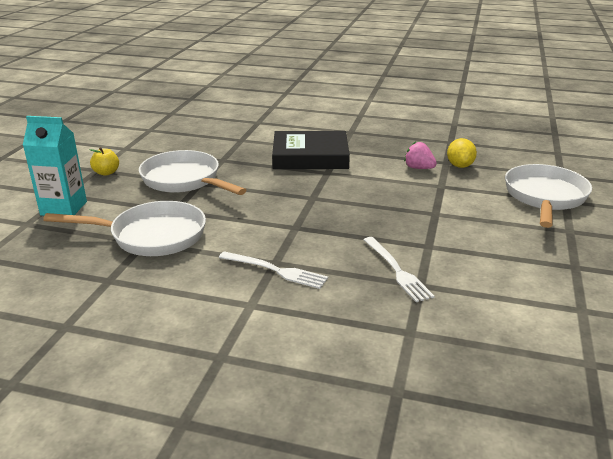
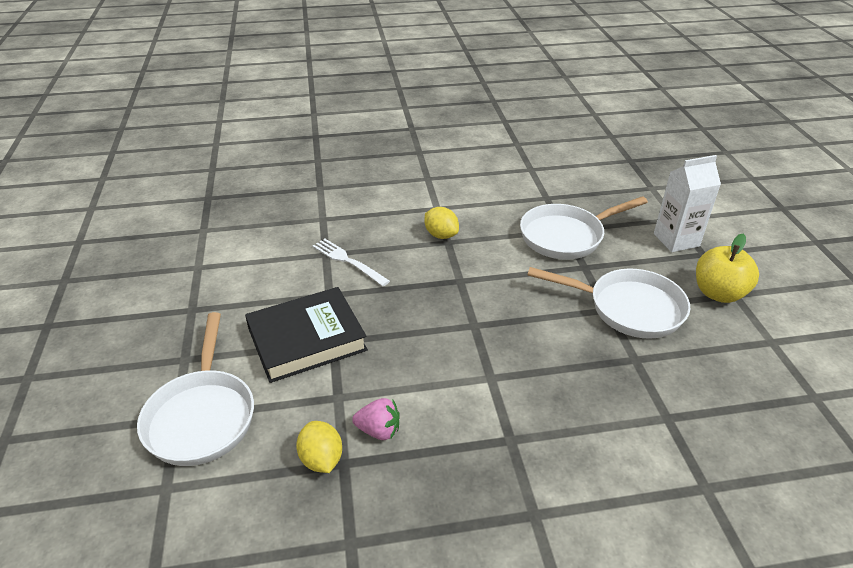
camera: 155 degrees right, 10 degrees up
(64, 208) = (676, 240): turquoise carton -> white carton
(106, 173) = (718, 293): yellow apple -> yellow apple, size x1.76
(276, 270) = (441, 235): white fork -> yellow lemon
(310, 156) = (538, 407): black book -> black book (307, 339)

